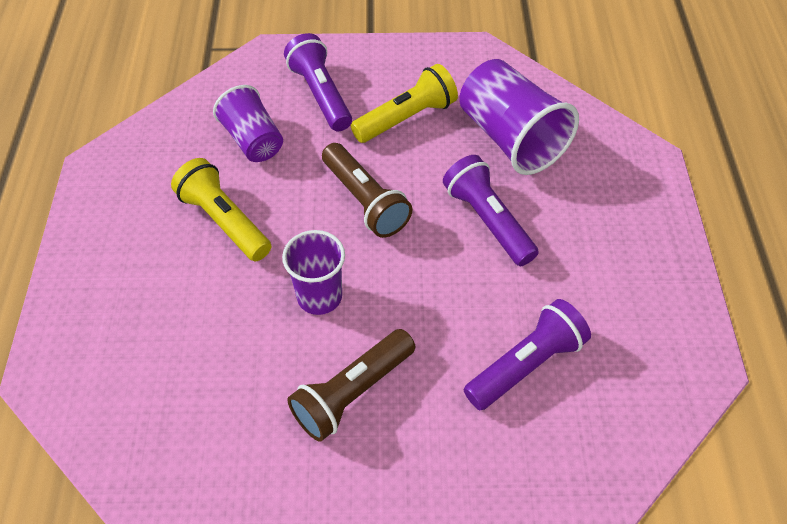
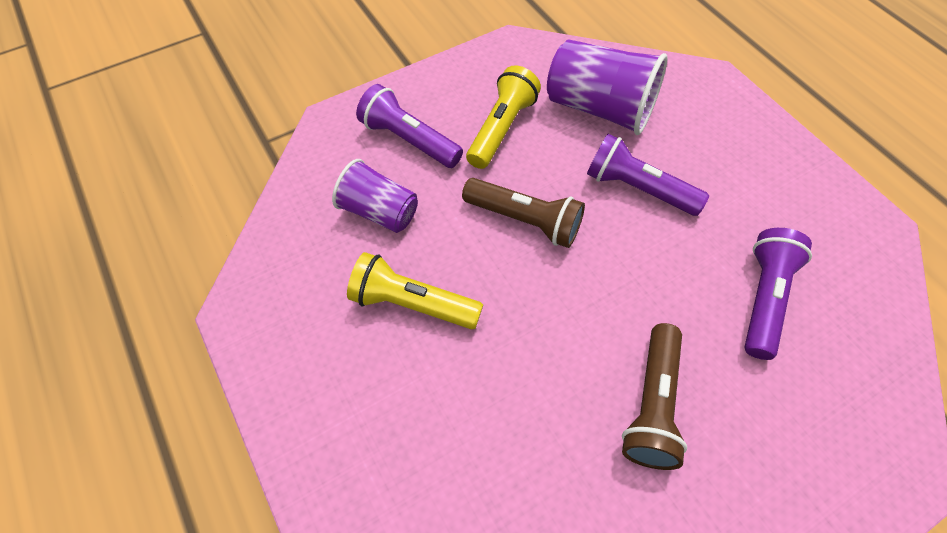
camera: 30 degrees left, 5 degrees up
(319, 296) = (554, 330): purple cup -> none

